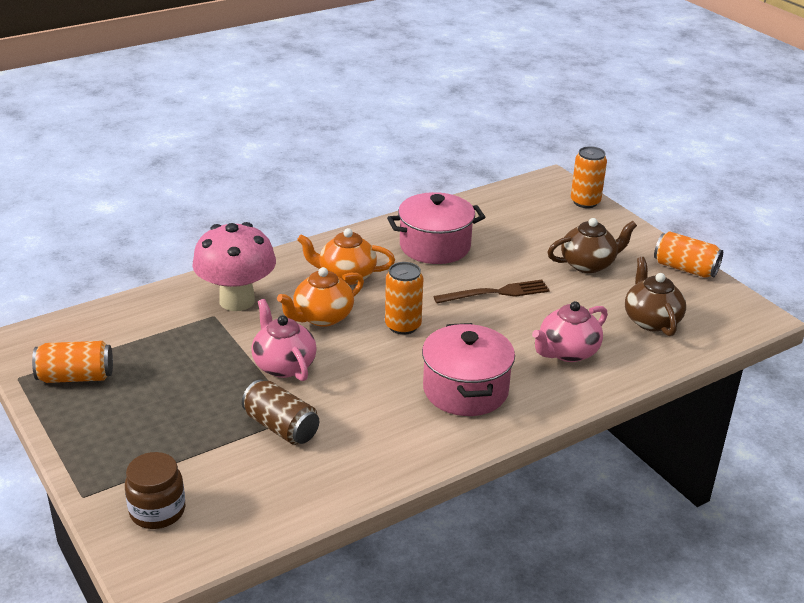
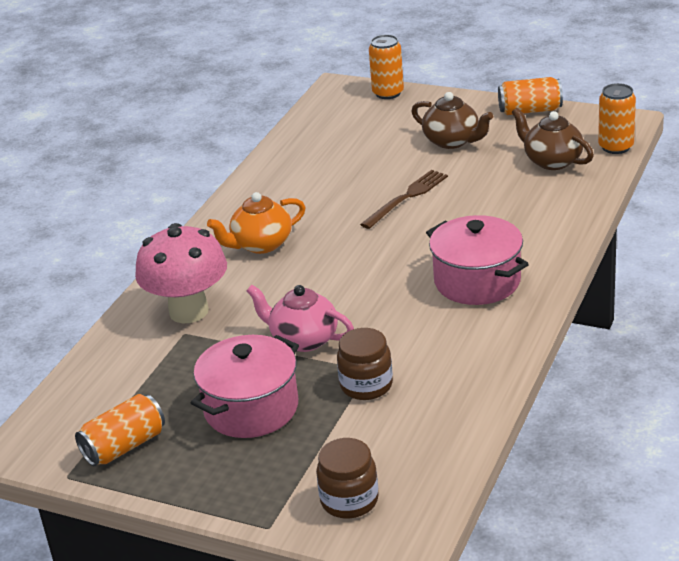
camera: 30 degrees left, 0 degrees up
(281, 427) = (366, 385): brown can -> brown jar
(322, 317) = (285, 287): orange teapot -> none
(403, 326) = (363, 259): orange can -> orange can (616, 147)
(435, 246) = (307, 185): pink pot -> pink pot (251, 408)
(567, 352) = (519, 215): pink teapot -> none
(588, 264) = (452, 141): brown teapot -> brown teapot turned 90 degrees clockwise

